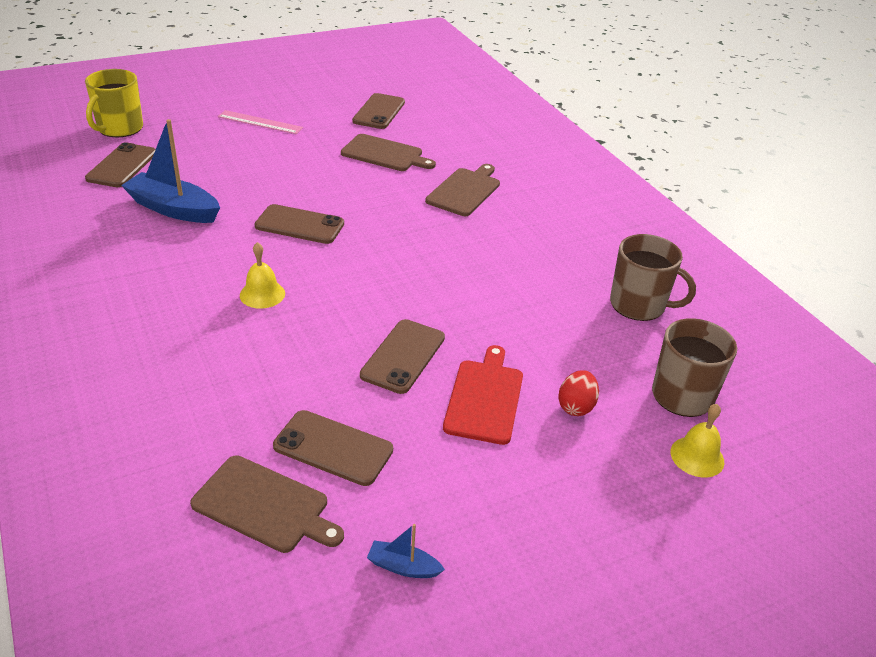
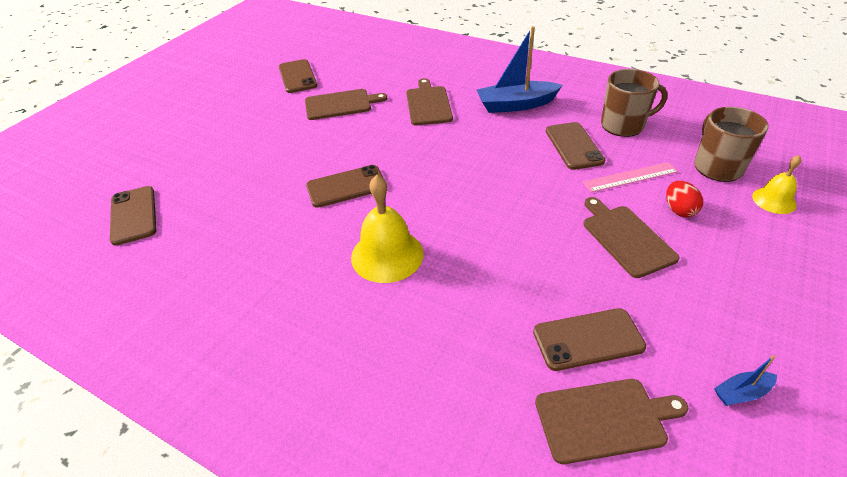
camera: 30 degrees left, 5 degrees up
(119, 128) = (90, 185): yellow mug -> none
(174, 209) = (227, 227): blue boat -> blue boat (516, 105)
(260, 122) = (213, 124): pink ruler -> pink ruler (630, 177)
(262, 294) = (387, 255): yellow bell -> yellow bell, size x1.72
(403, 356) = (542, 241): brown phone -> brown phone (574, 146)
(485, 398) = (626, 238): red cutting board -> brown cutting board

